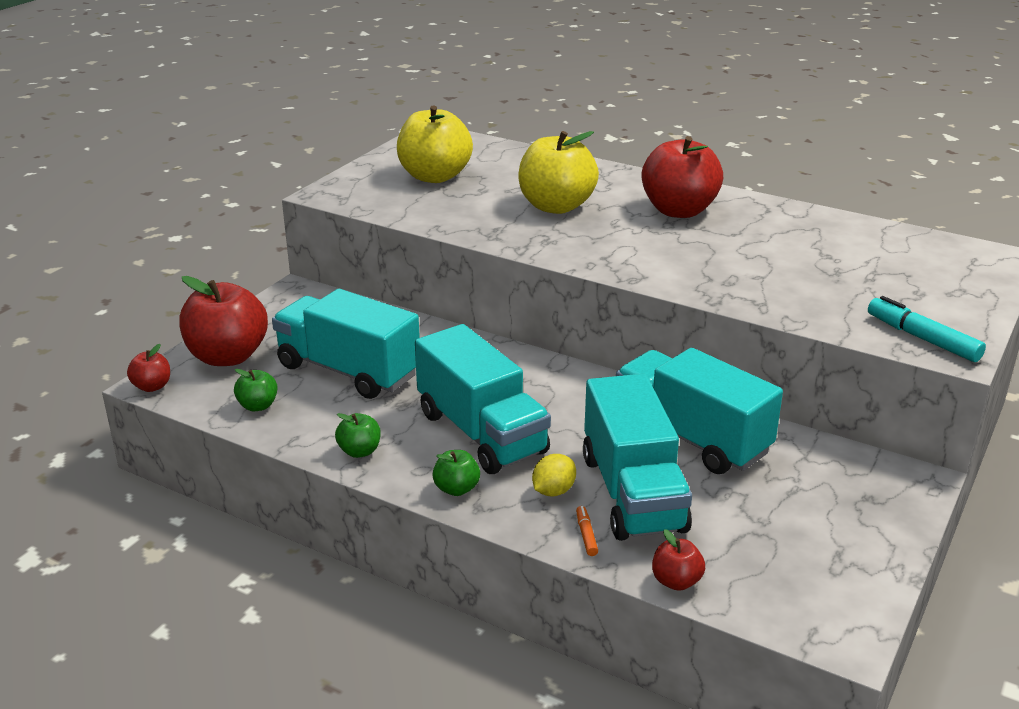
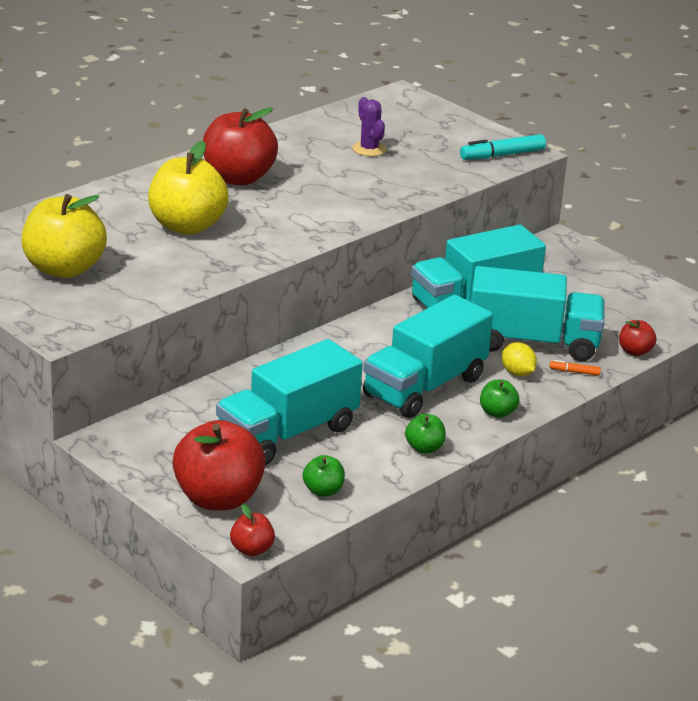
camera: 75 degrees left, 0 degrees up
(481, 433) = (424, 387): turquoise truck -> turquoise truck turned 150 degrees clockwise
(828, 260) = (369, 149): none -> purple cactus

